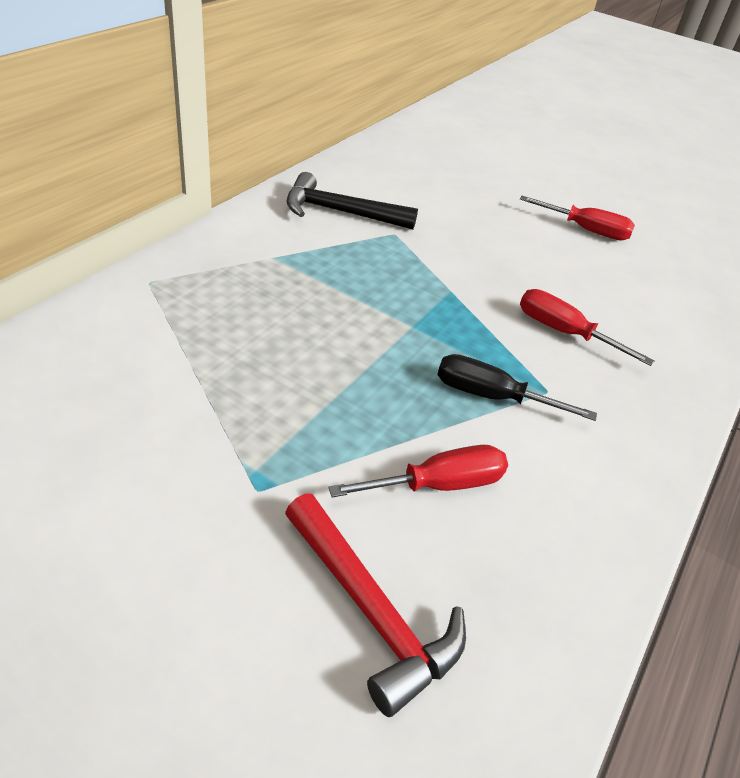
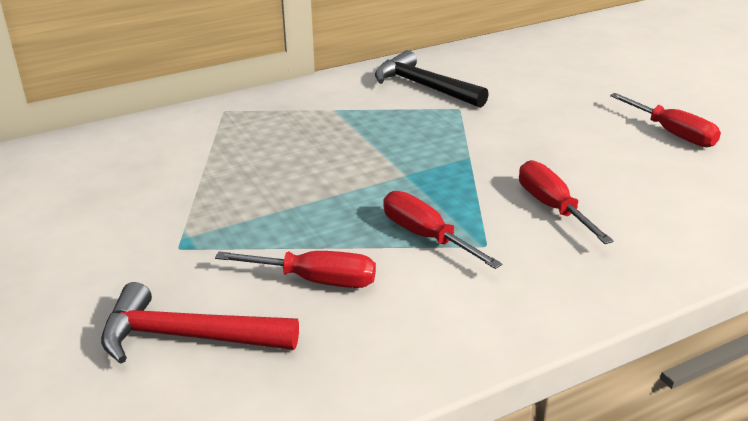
camera: 35 degrees right, 10 degrees down
(371, 610) = (186, 337): red hammer -> red hammer turned 105 degrees clockwise
(492, 396) = (426, 236): black screwdriver -> red screwdriver

